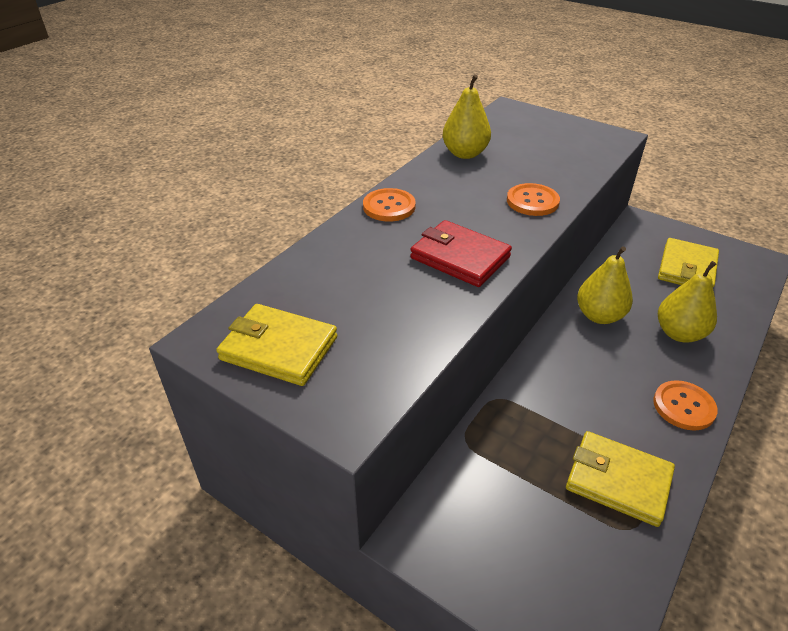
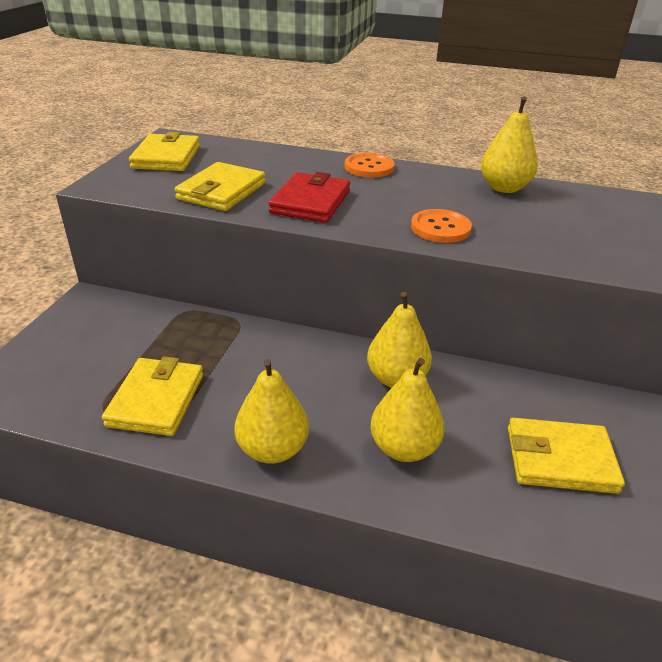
camera: 70 degrees right, 5 degrees down
(410, 313) = (221, 191): none -> yellow wallet
(683, 406) = (272, 449): orange button -> yellow pear

